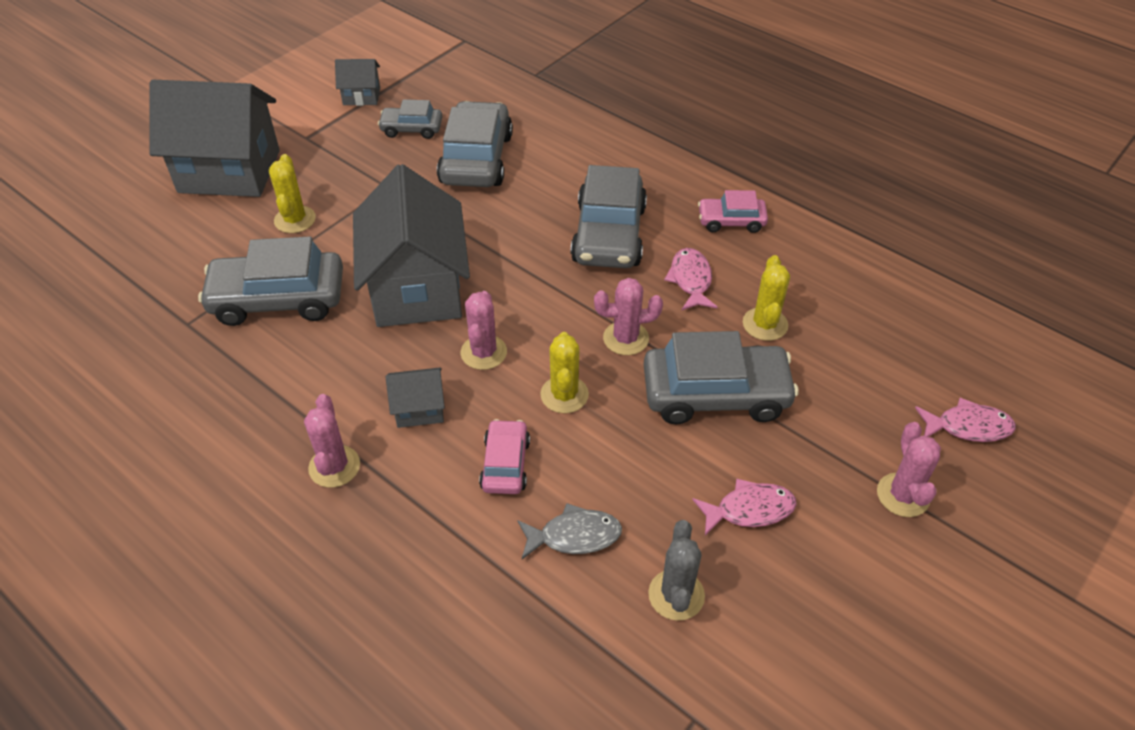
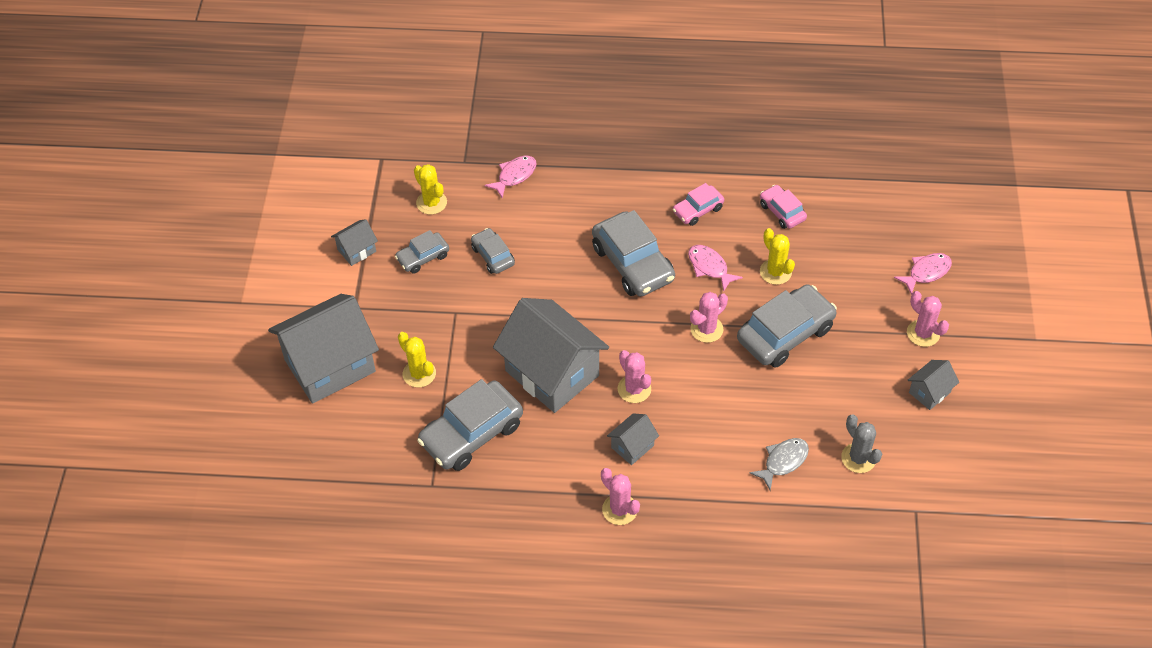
camera: 35 degrees left, 5 degrees up
(476, 159) = (493, 256): grey car -> grey car, size x0.54
(505, 464) = (711, 447): pink car -> pink car (782, 212)
(564, 395) = (704, 386): yellow cactus -> yellow cactus (431, 203)
(749, 510) = (856, 390): pink fish -> pink fish (514, 176)
(850, 573) = (929, 392): none -> grey house

